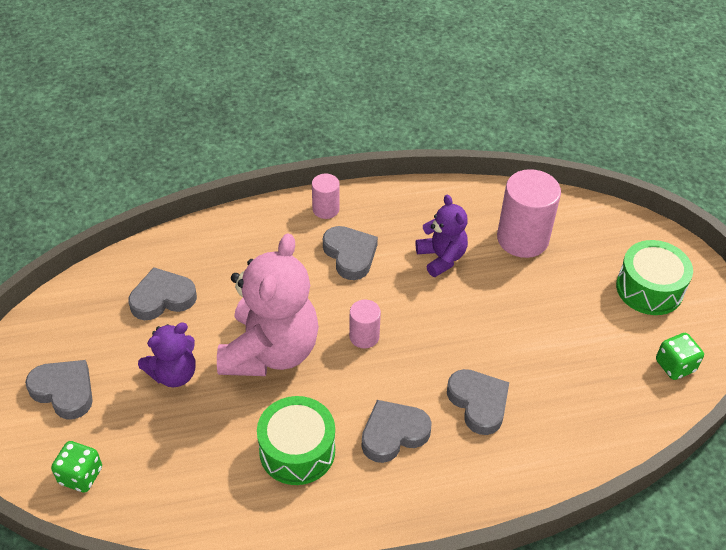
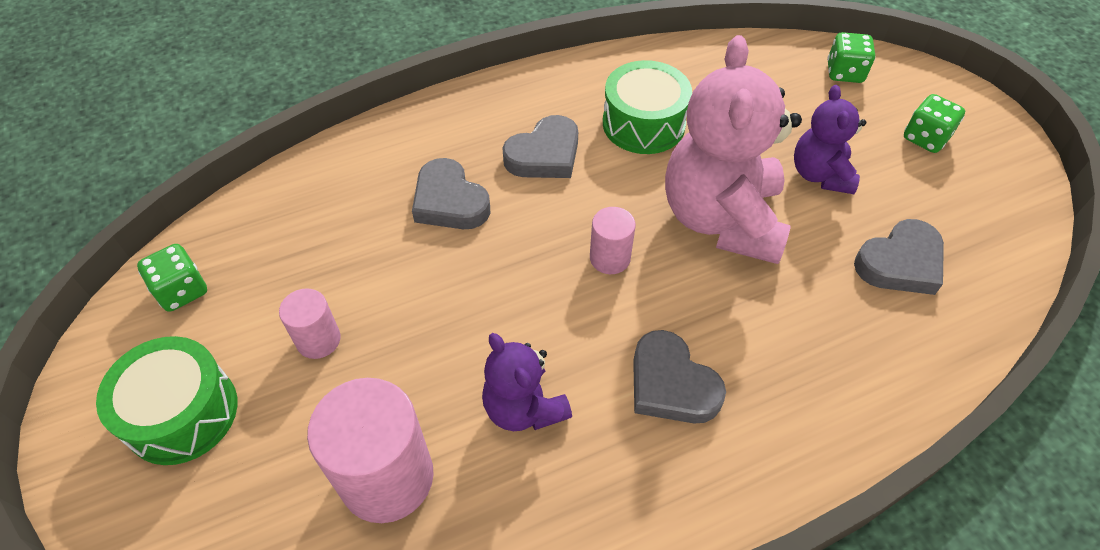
camera: 170 degrees right, 5 degrees up
(64, 391) = (925, 138): grey heart -> green dice
(174, 374) = (820, 174): purple teddy bear -> purple teddy bear turned 45 degrees counterclockwise
(326, 209) = (746, 474): pink cylinder -> pink cylinder (318, 340)

